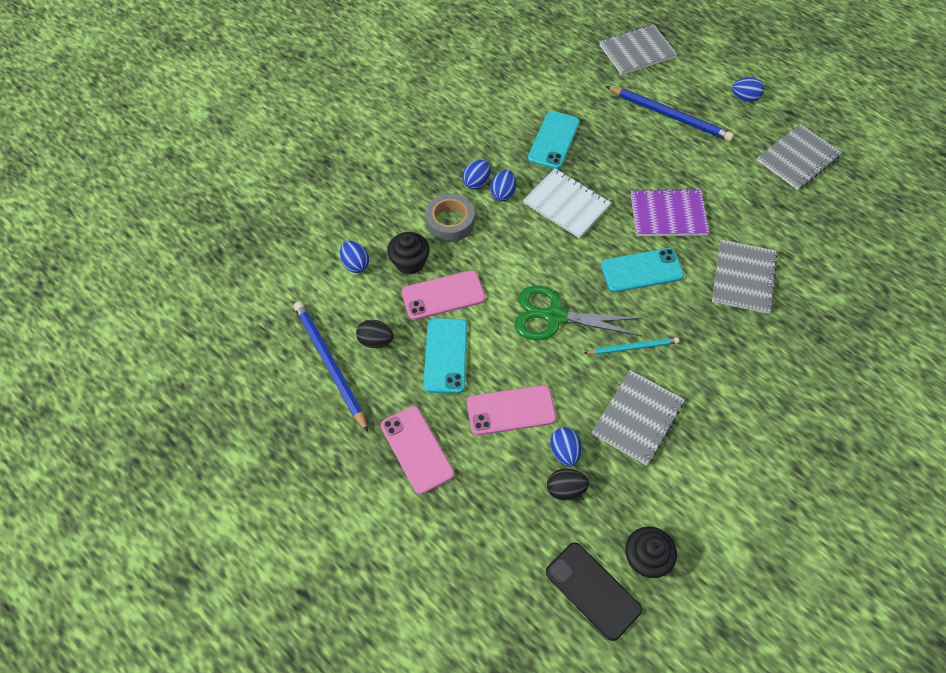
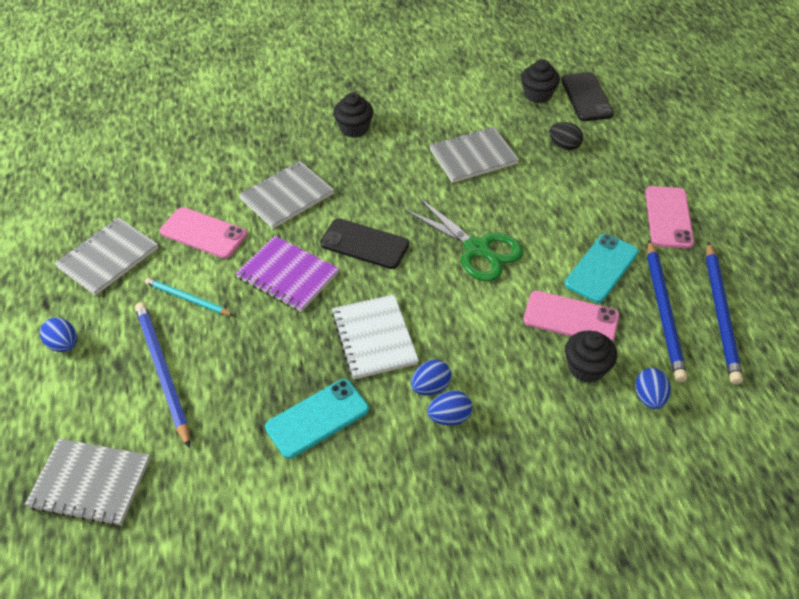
camera: 145 degrees left, 10 degrees down
(376, 341) = (663, 312): black egg -> blue pencil
(450, 222) = (513, 387): grey tape -> none
(511, 410) = (570, 205): pink phone -> pink phone (203, 233)
(564, 452) = (547, 164): blue egg -> none
(633, 347) = (431, 197): turquoise pencil -> turquoise pencil (187, 299)
(641, 270) = (364, 244): turquoise phone -> black phone
(771, 386) = (354, 128): none -> black cupcake
(798, 158) = (108, 257): grey notebook -> grey notebook turned 45 degrees counterclockwise

